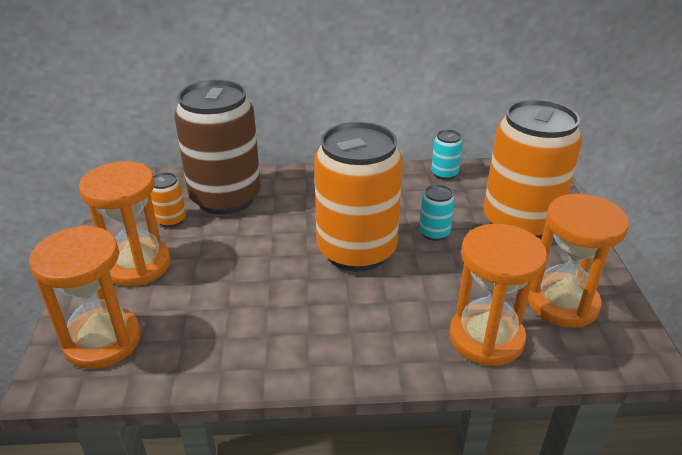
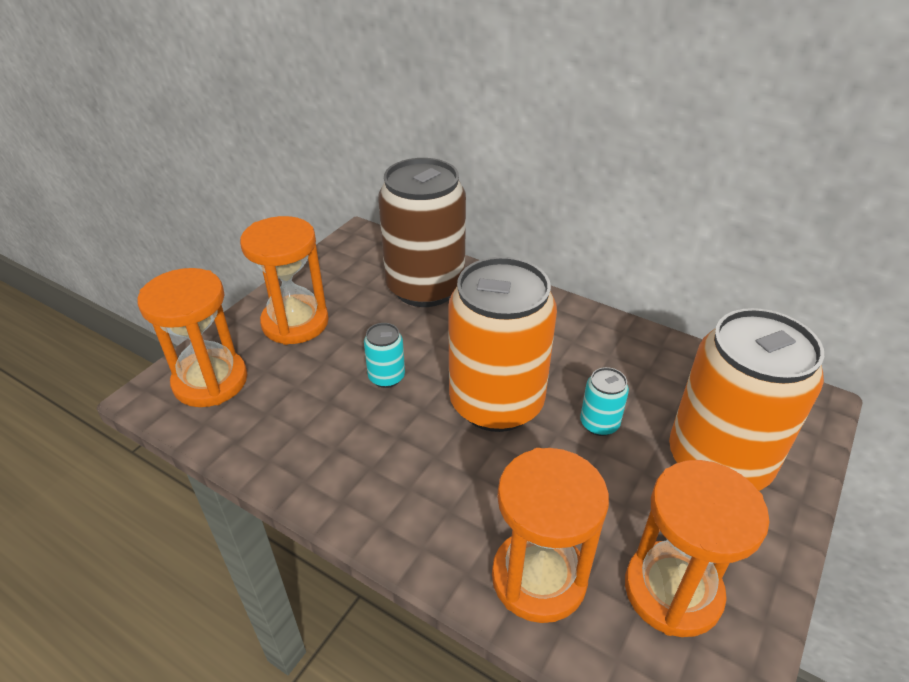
camera: 35 degrees right, 5 degrees up
(171, 220) = (359, 290): orange can -> none
(444, 173) = (681, 357): turquoise can -> turquoise can (386, 377)

